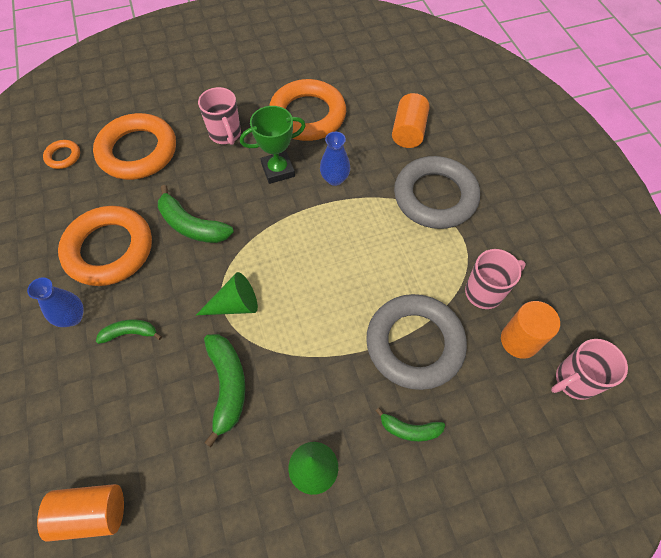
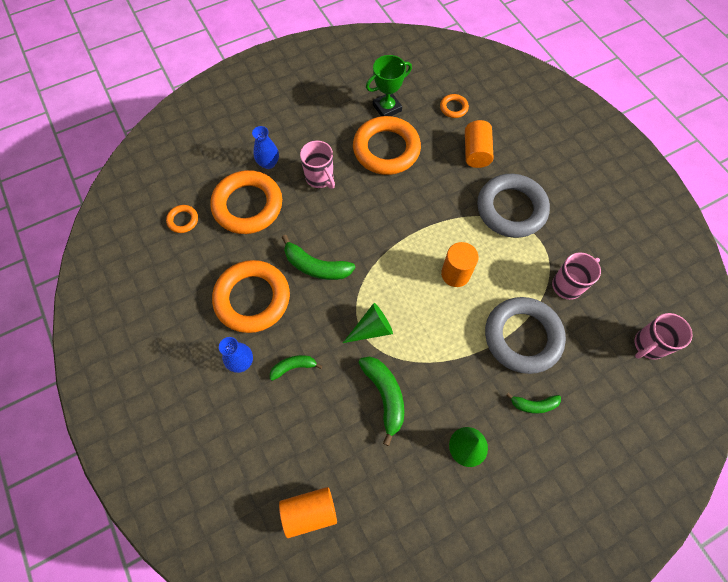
camera: 10 degrees left, 5 degrees up
(278, 170) = (374, 205): green trophy -> green trophy (387, 108)
(334, 179) = (424, 205): blue vase -> blue vase (268, 163)
(394, 84) = (453, 108): none -> orange ring
(519, 340) = (602, 320): orange cylinder -> orange cylinder (455, 274)

